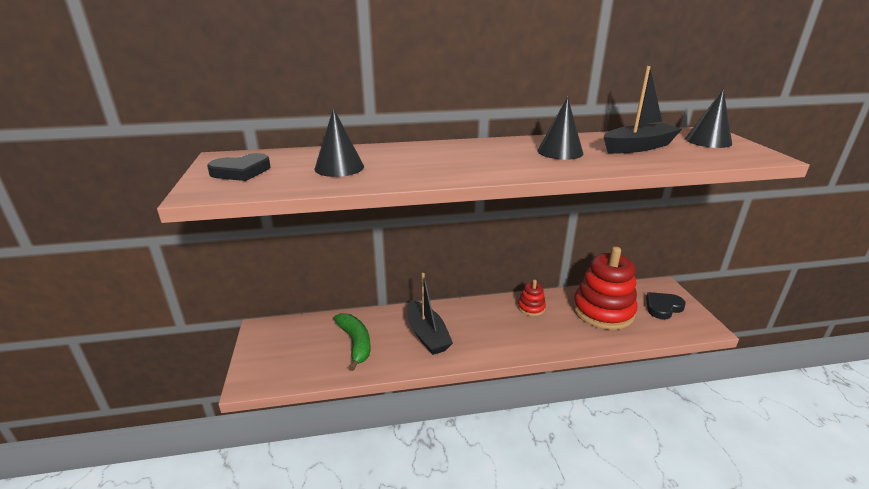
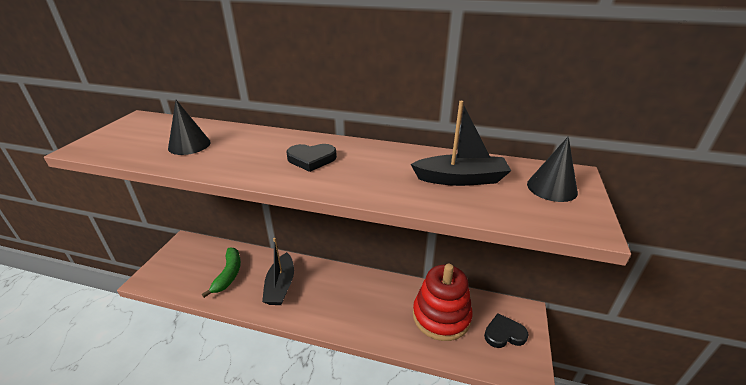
camera: 25 degrees right, 5 degrees up
(241, 171) = (129, 134): black heart -> black heart (311, 159)
(531, 308) = (381, 290): red stacking toy -> none
(560, 152) = (376, 167): black cone -> none

